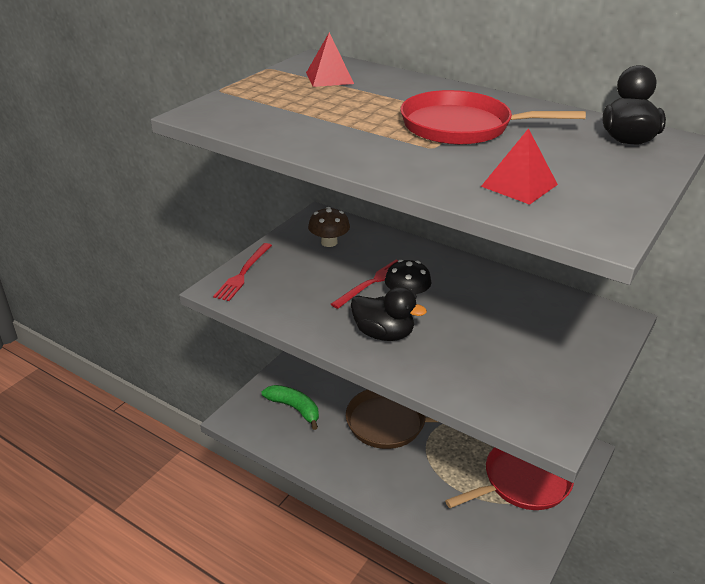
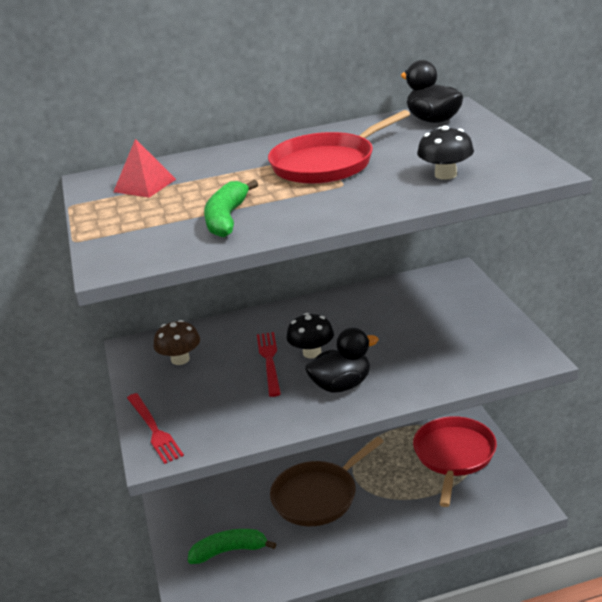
camera: 45 degrees left, 5 degrees down
(313, 125) = (227, 219): none -> green banana
(519, 185) = (445, 175): red pyramid -> black mushroom

